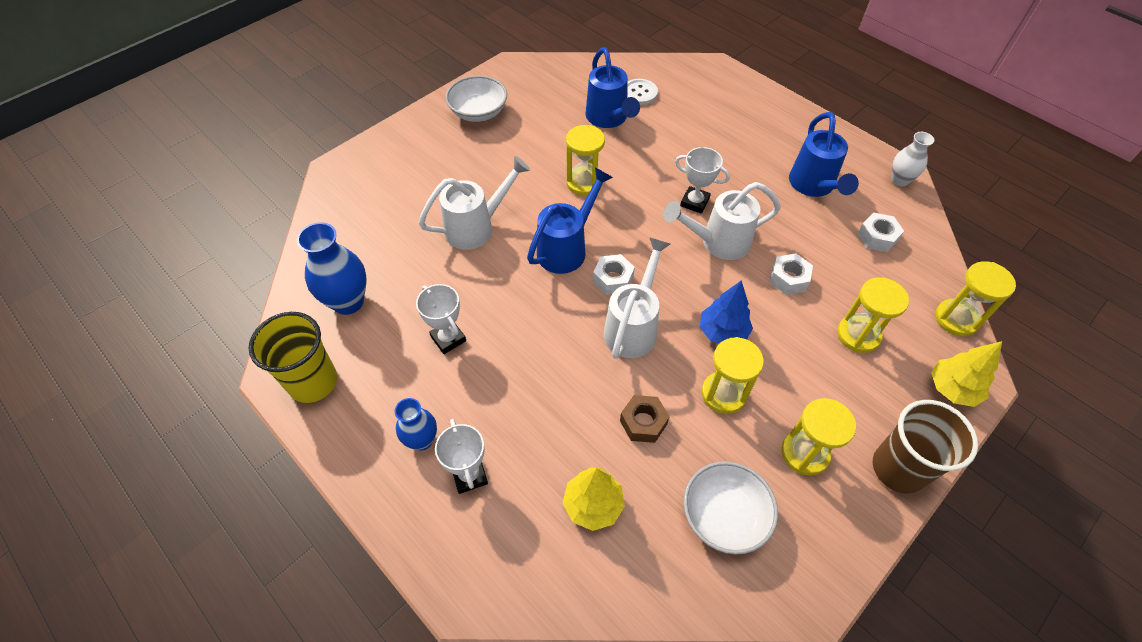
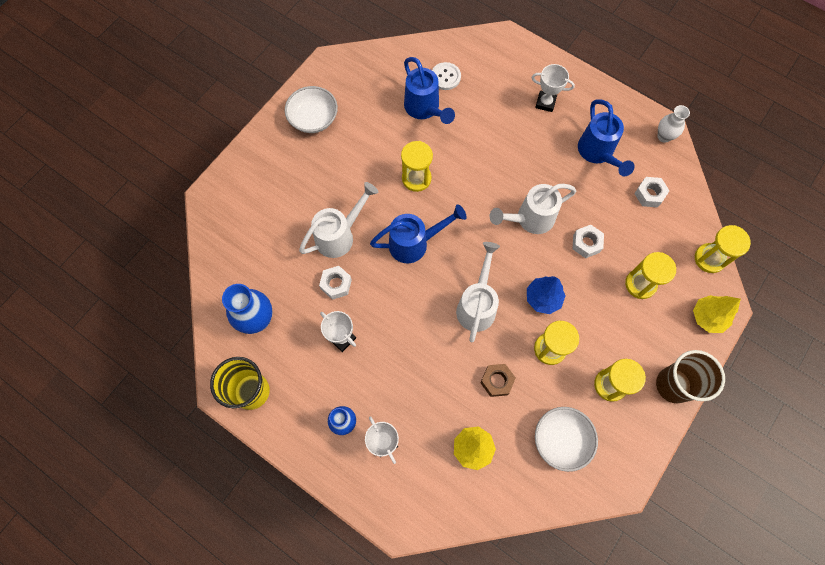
camera: 10 degrees left, 15 degrees up
(567, 248) = (415, 243): blue watering can -> blue watering can turned 45 degrees clockwise
(613, 279) = (455, 266): white nut -> white nut (336, 284)
(694, 202) = (507, 184): white trophy -> white trophy (545, 103)

